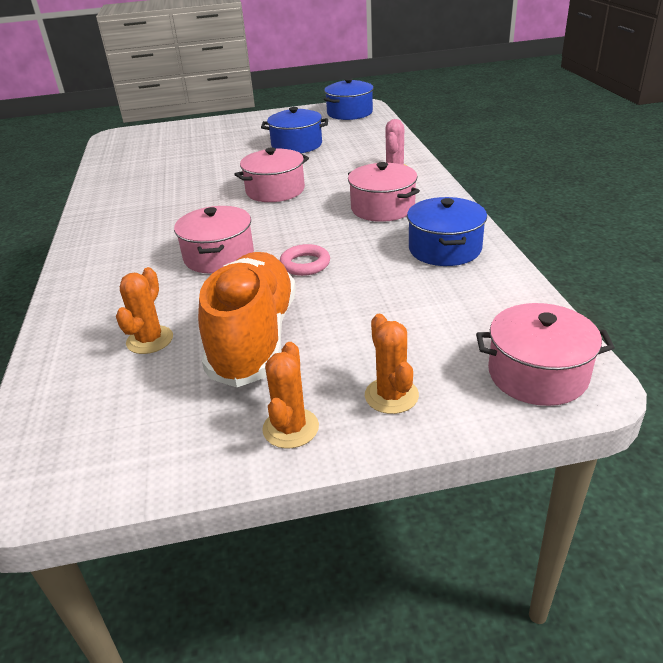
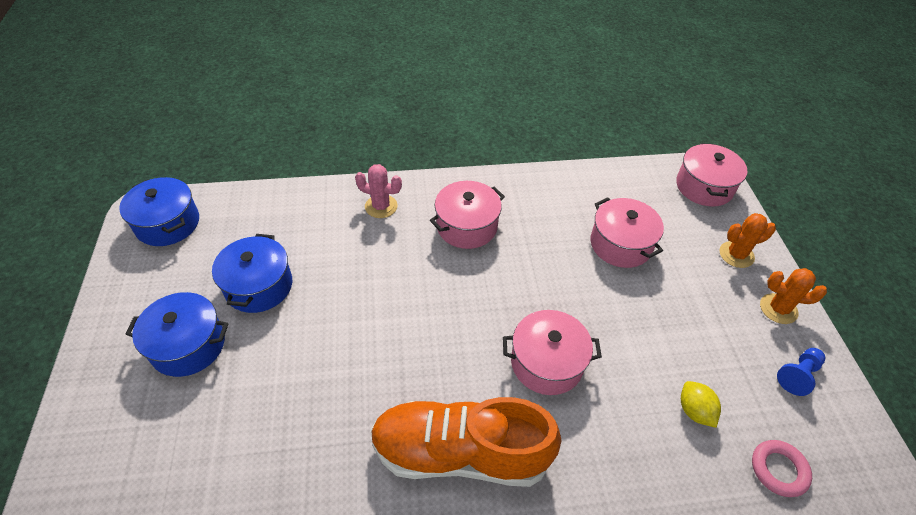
camera: 90 degrees left, 15 degrees up
(150, 340) = (694, 411): orange cactus -> yellow lemon
(179, 431) = (798, 375): none -> blue pawn
(254, 338) = (683, 330): orange shoe -> orange shoe (460, 453)
(275, 190) = (397, 312): pink pot -> pink pot (621, 244)
(305, 264) = (568, 291): pink ring -> pink ring (778, 470)
(444, 249) = (550, 199): blue pot -> blue pot (188, 345)

